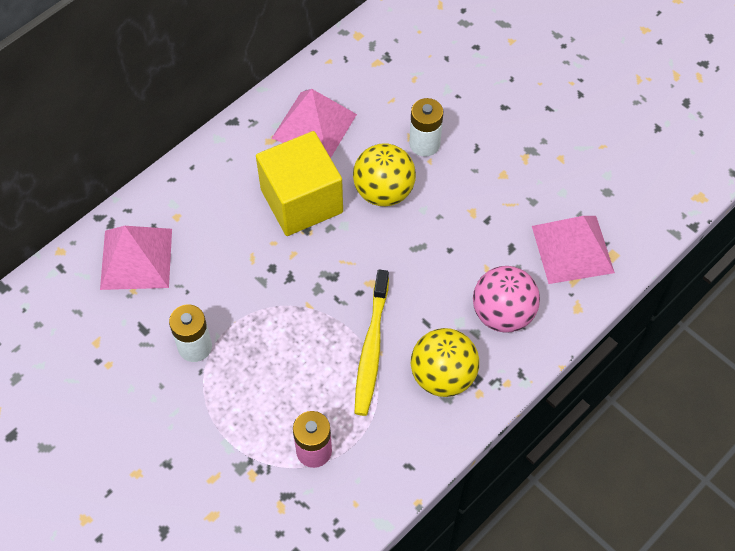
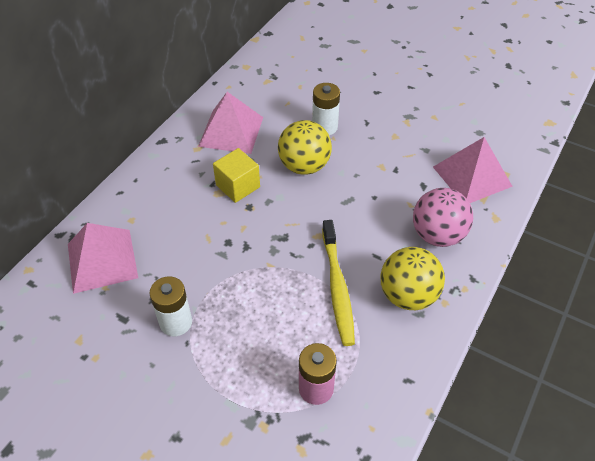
camera: 15 degrees left, 10 degrees down
(301, 201) = (238, 186): yellow cube -> yellow cube, size x0.59

